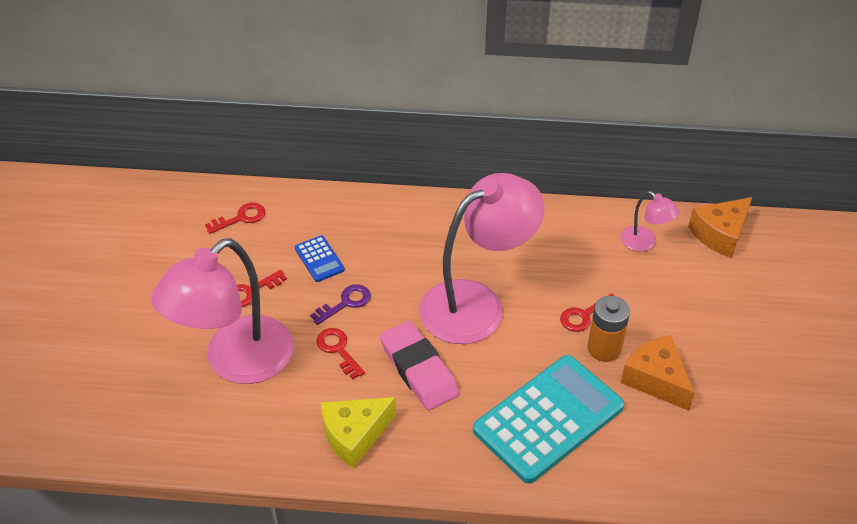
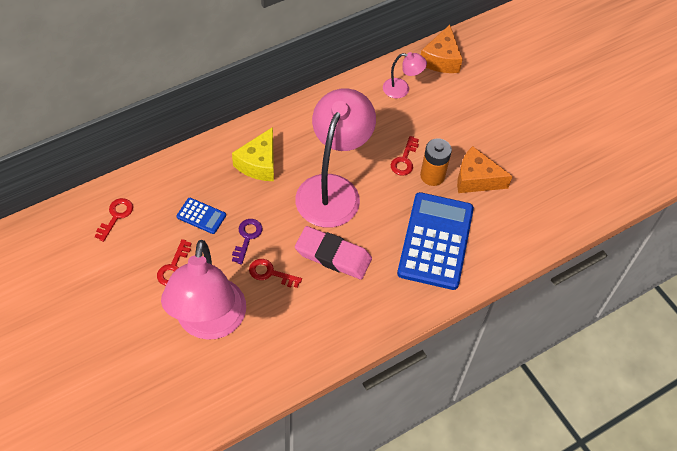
camera: 40 degrees left, 10 degrees up
(354, 435) = (330, 324): yellow cheese -> yellow cheese (259, 163)
(548, 419) = (435, 241): turquoise calculator -> blue calculator

